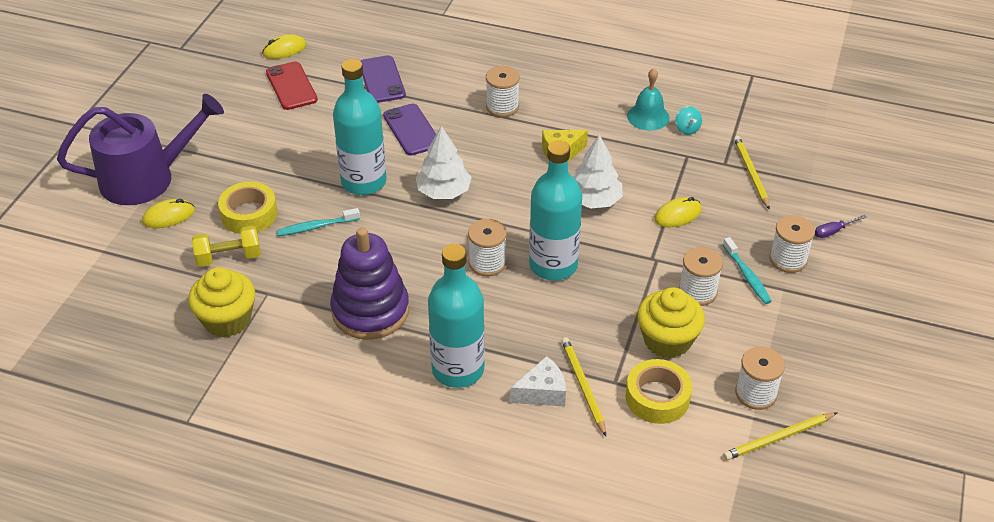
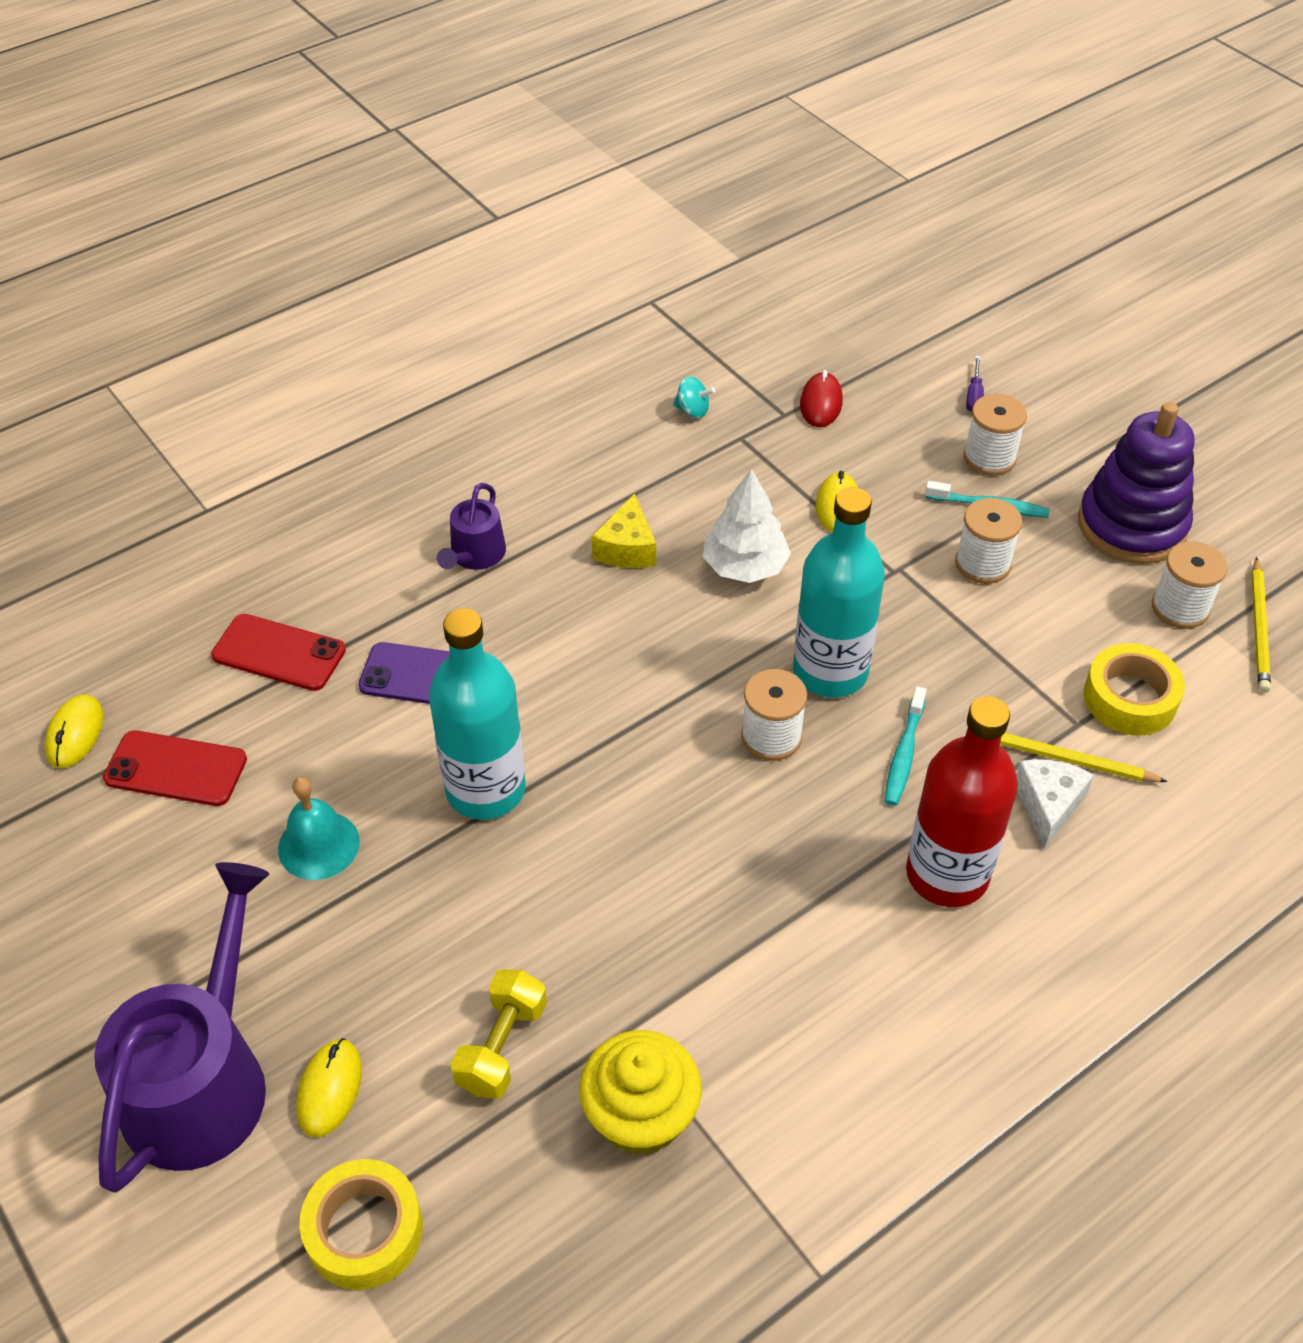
camera: 55 degrees left, 5 degrees up
(249, 214) = (426, 971): yellow tape -> yellow tape (364, 1231)
(316, 227) = (531, 897): turquoise toothbrush -> turquoise toothbrush (904, 754)
(370, 311) = (762, 918): purple stacking toy -> purple stacking toy (1131, 525)
(382, 80) = (279, 653): purple phone -> red phone
(444, 192) = (590, 709): white tree -> none
(458, 369) = (947, 874): turquoise bottle -> red bottle
(502, 107) = (475, 555): white spool -> purple watering can
(648, 116) = (636, 430): turquoise bell -> turquoise bell (318, 845)
(667, 340) = (1042, 636): yellow cupcake -> none
(751, 173) = (821, 403): yellow pencil -> red mouse

